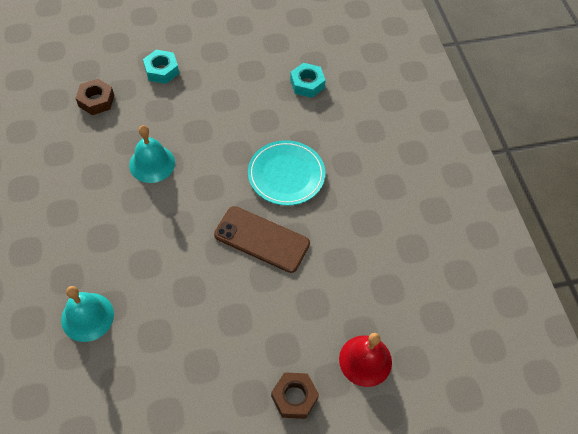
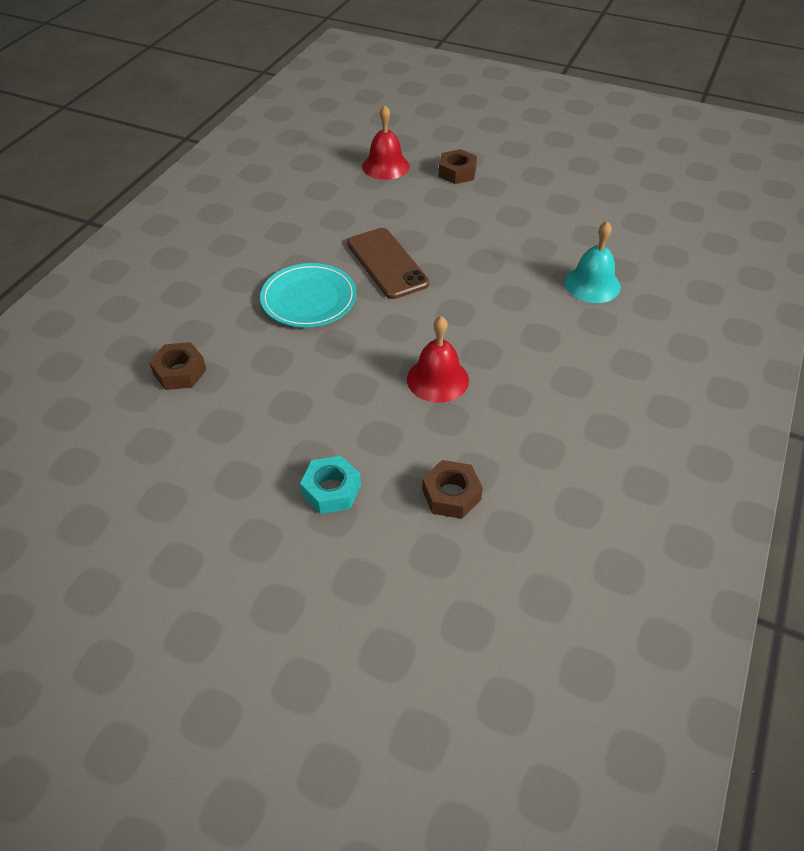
camera: 140 degrees left, 10 degrees down
(152, 163) = (437, 379): turquoise bell -> red bell
(307, 84) = (179, 372): turquoise nut -> brown nut

